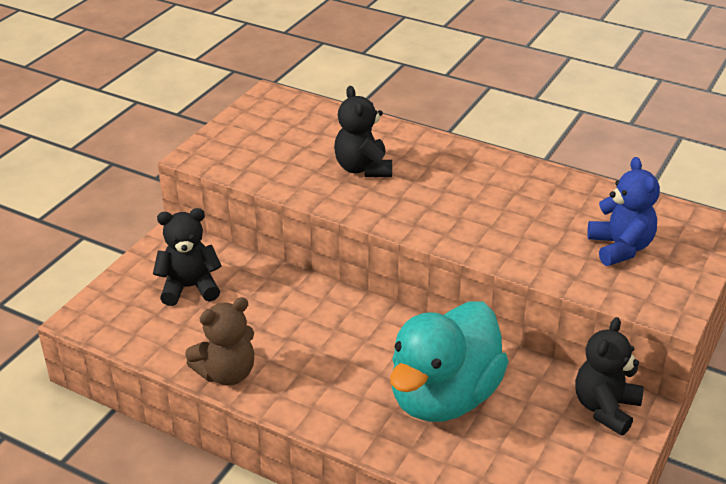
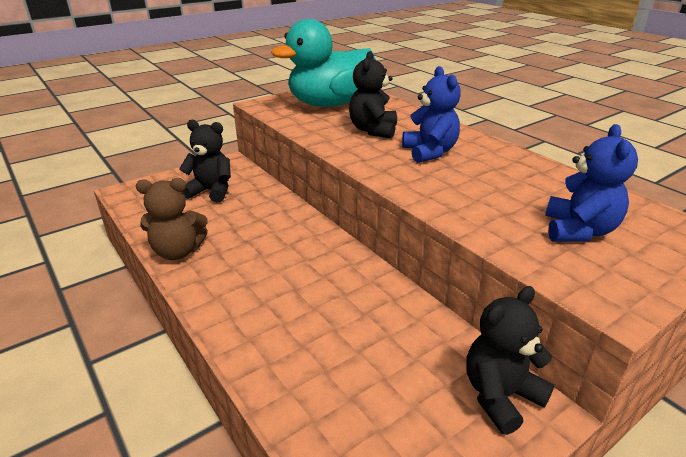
camera: 25 degrees right, 5 degrees down
(443, 186) = (430, 152): none -> blue teddy bear
(443, 397) = (335, 326): turquoise duck -> turquoise duck (329, 104)

